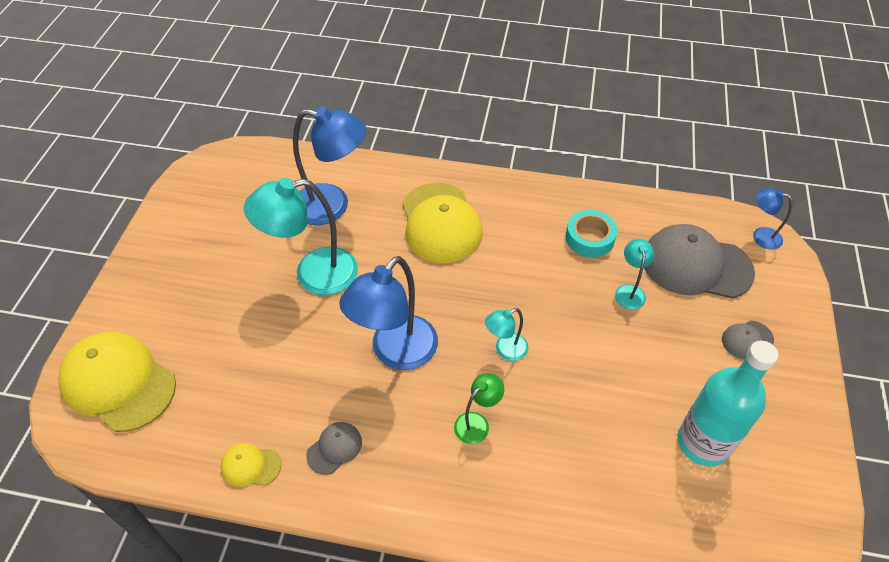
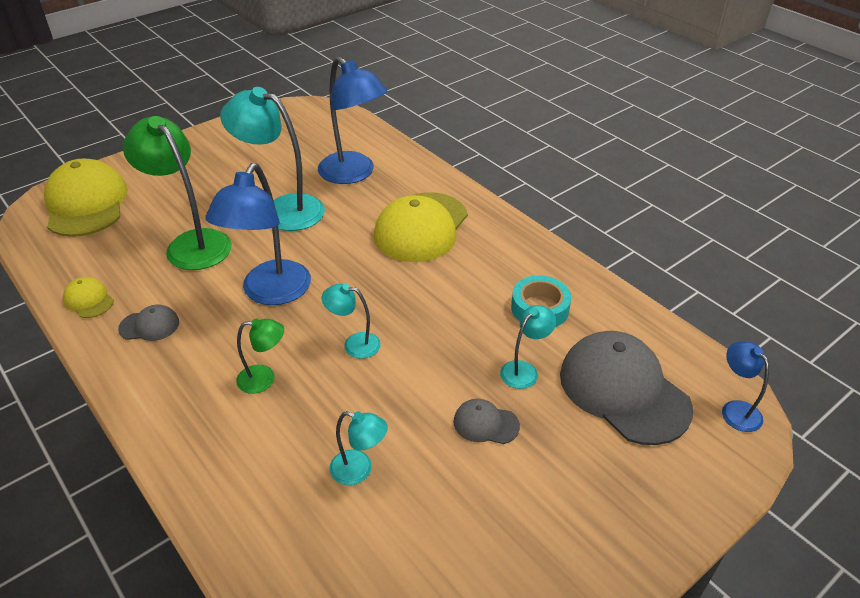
camera: 40 degrees right, 10 degrees down
(274, 354) = (192, 243): none -> green lamp
(395, 353) = (270, 293): blue lamp -> blue lamp turned 60 degrees counterclockwise
(615, 437) = (359, 470): none -> turquoise lamp
(703, 443) = (434, 536): turquoise bottle -> none
(747, 340) = (597, 486): grey cap -> grey cap (485, 424)

